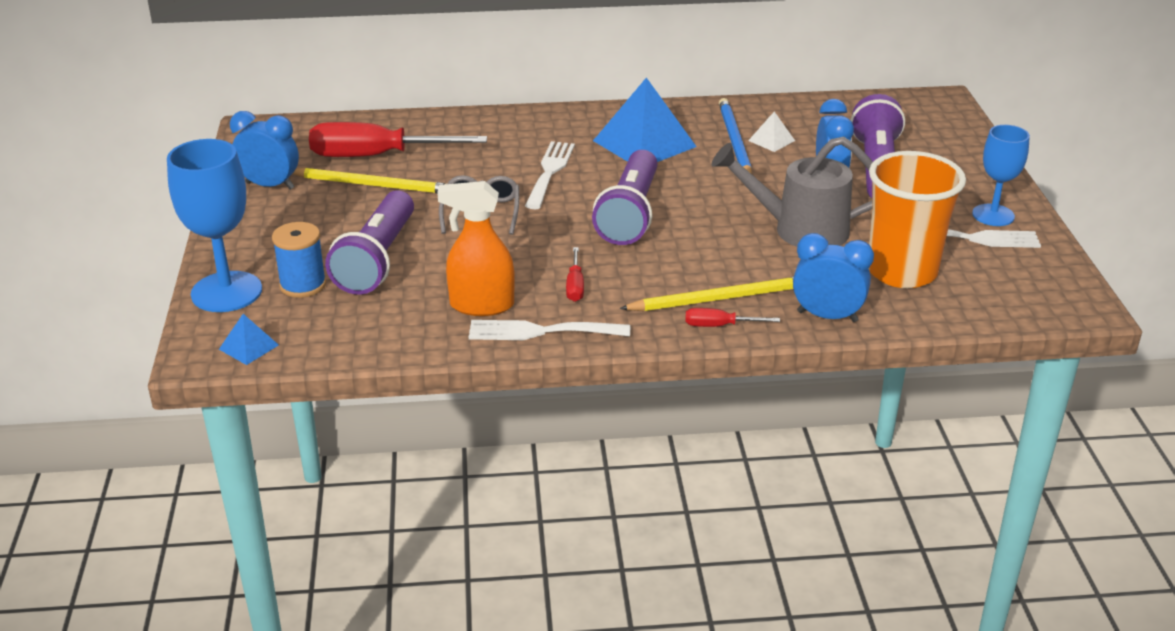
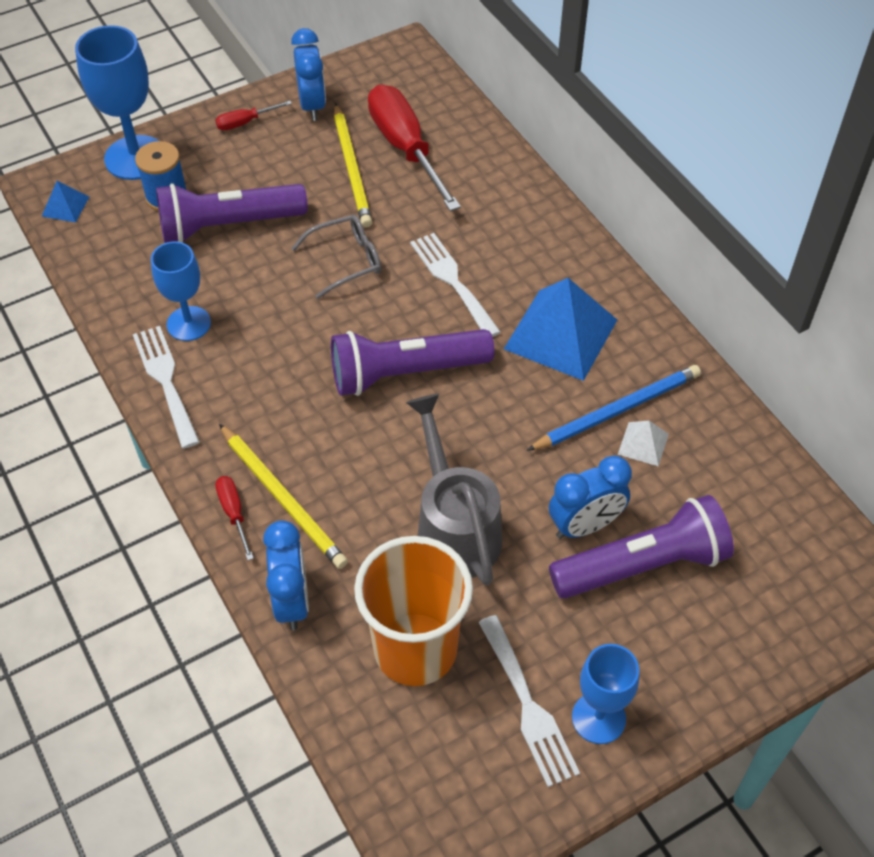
camera: 65 degrees right, 20 degrees up
(481, 305) = (188, 323): orange spray bottle -> blue goblet
(550, 172) = (452, 281): white fork -> white fork turned 105 degrees counterclockwise
(575, 286) = (251, 378): red screwdriver -> red screwdriver (245, 122)

